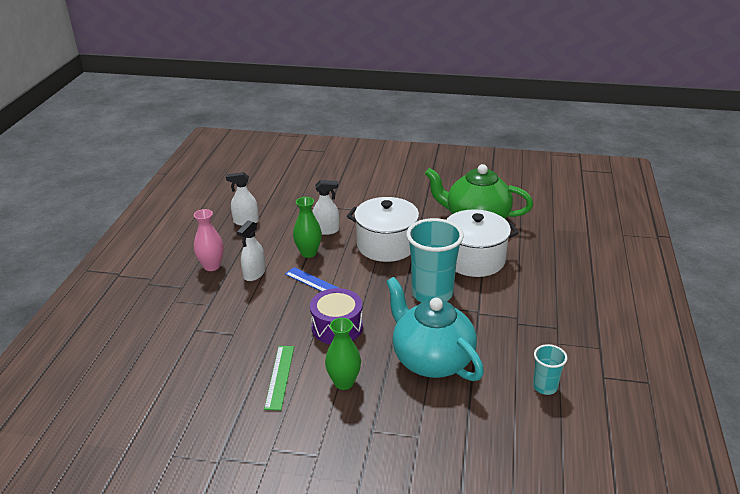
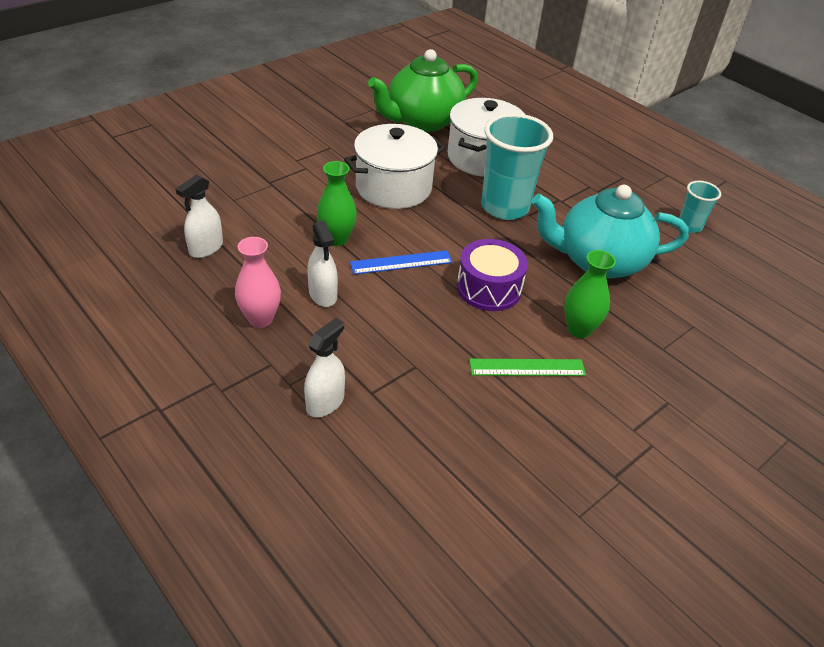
camera: 55 degrees left, 10 degrees up
(279, 377) = (527, 367): green ruler -> green ruler turned 45 degrees counterclockwise
(326, 230) = (312, 206): white spray bottle -> white spray bottle (325, 402)

